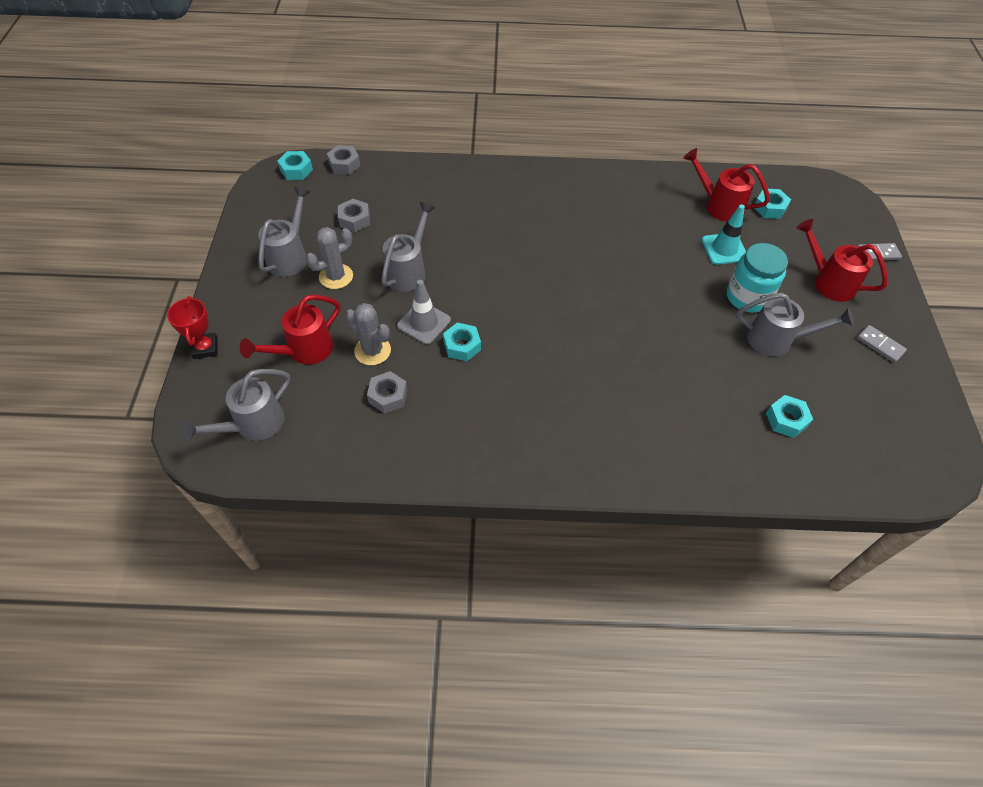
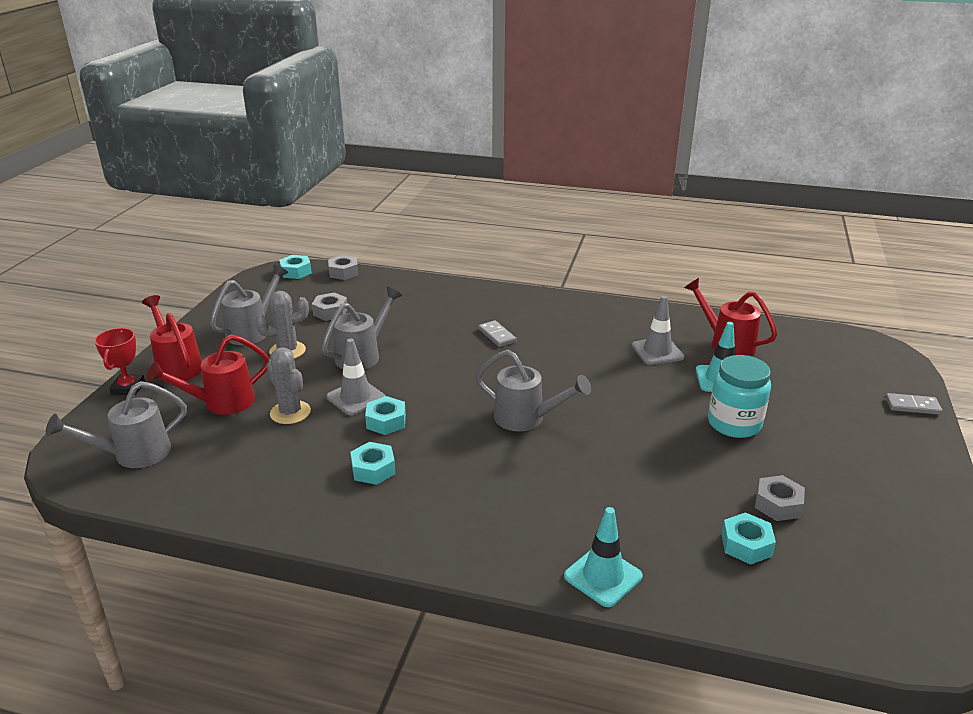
camera: 15 degrees right, 25 degrees down
(388, 396) = (285, 451): grey nut -> grey nut (778, 504)
(664, 224) = (657, 351): none -> grey traffic cone
(691, 471) = (603, 576): none -> turquoise traffic cone
(769, 208) = (787, 352): turquoise nut -> turquoise nut (373, 469)
(776, 340) = (758, 467): grey watering can -> grey watering can (526, 418)
(829, 282) = (842, 423): red watering can -> red watering can (177, 366)
(880, 345) = (894, 490): grey domino -> grey domino (497, 335)

